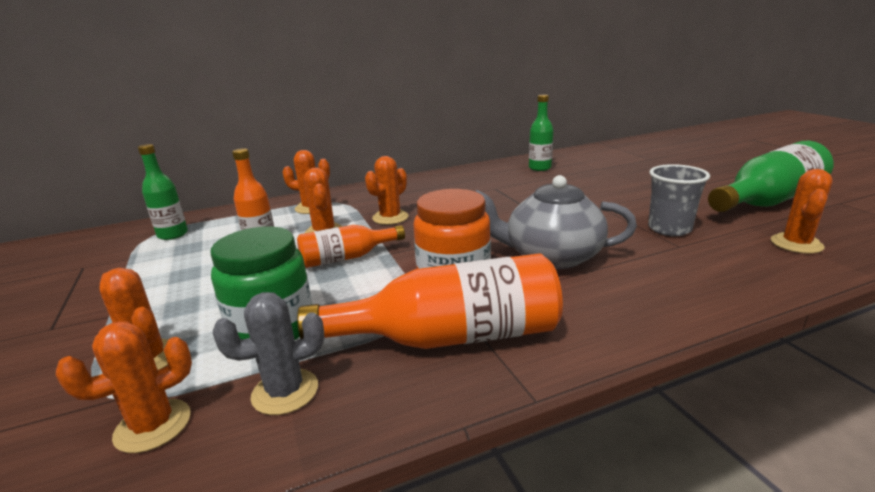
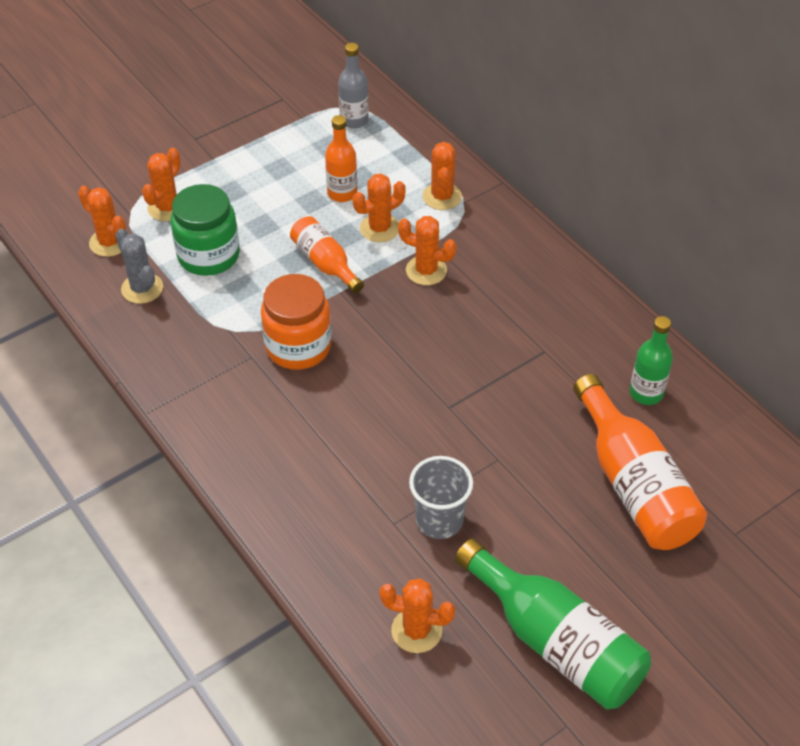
camera: 75 degrees right, 25 degrees up
(173, 234) = (354, 120): green bottle -> grey bottle
(450, 337) = (208, 359): orange bottle -> orange bottle (634, 484)
(551, 256) = (352, 415): grey teapot -> none

